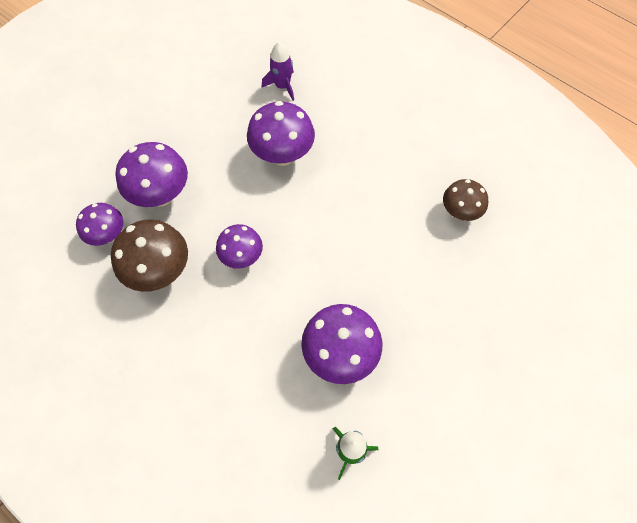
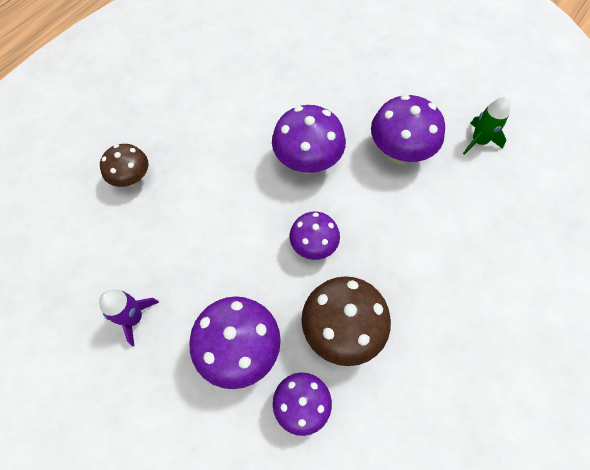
camera: 95 degrees left, 0 degrees up
(282, 86) = (80, 231): purple rocket -> purple rocket (134, 317)
(282, 155) = (182, 221): purple mushroom -> purple mushroom (307, 162)
(460, 212) = (248, 70): brown mushroom -> brown mushroom (132, 179)

